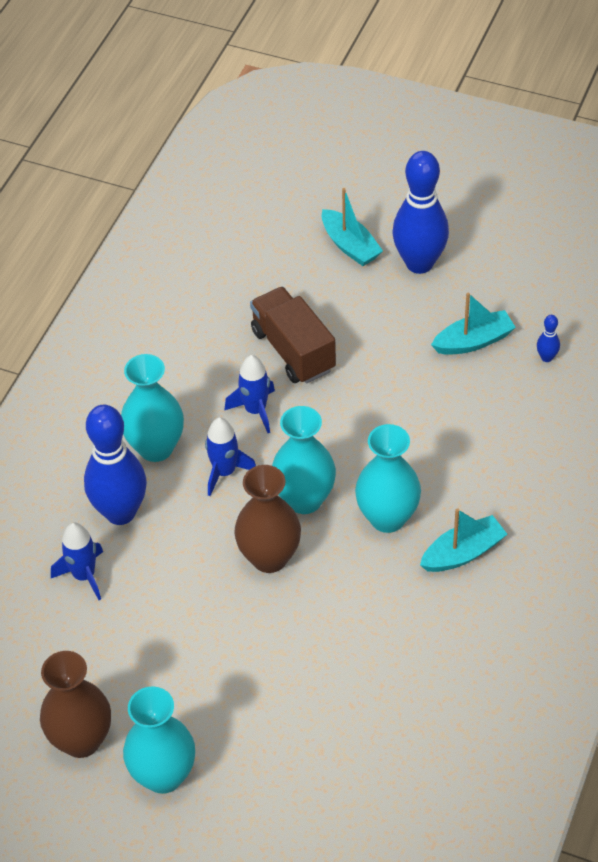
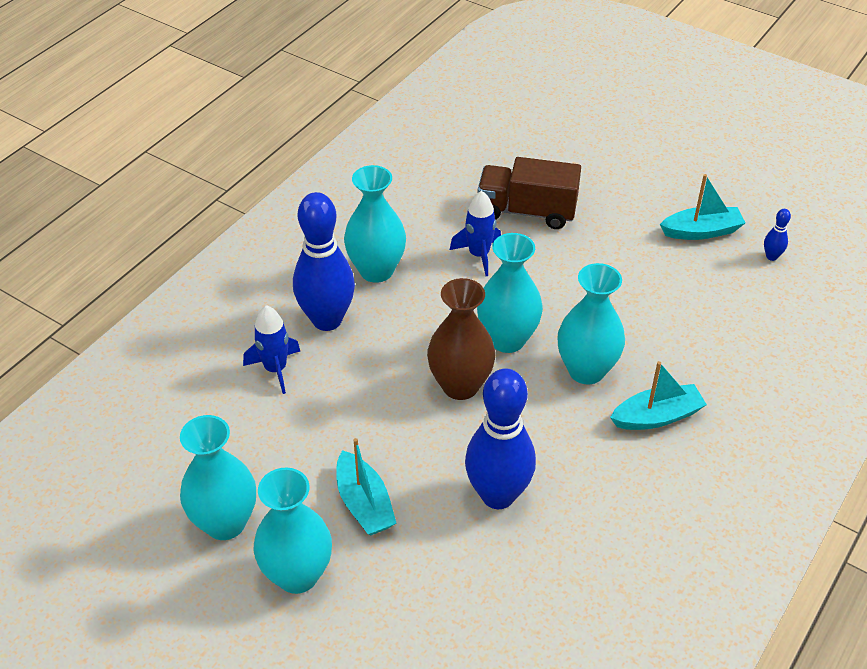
camera: 10 degrees right, 5 degrees down
(81, 740) = (225, 523): brown vase -> turquoise vase
(225, 472) = (436, 302): blue rocket -> none
(293, 350) = (527, 211): brown truck -> brown truck turned 60 degrees counterclockwise
(350, 246) = (599, 136): turquoise boat -> turquoise boat (364, 503)
(419, 263) = (661, 160): blue bowling pin -> blue bowling pin (498, 495)

